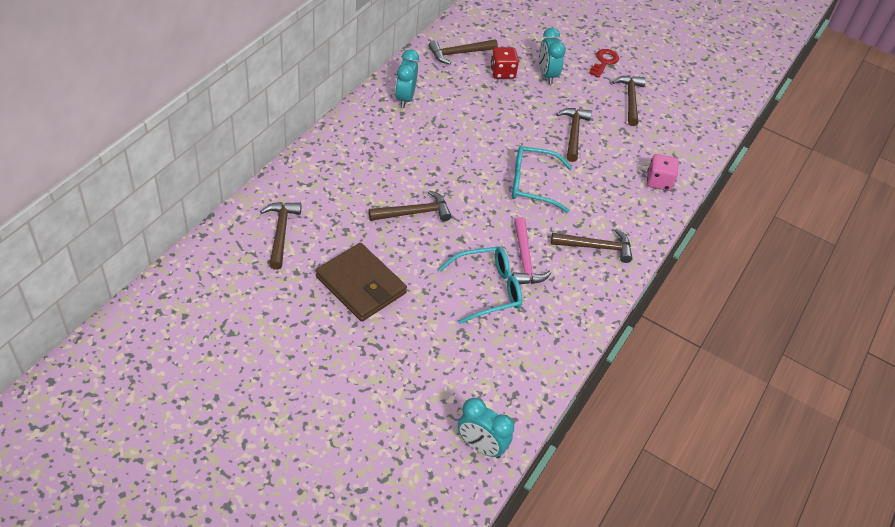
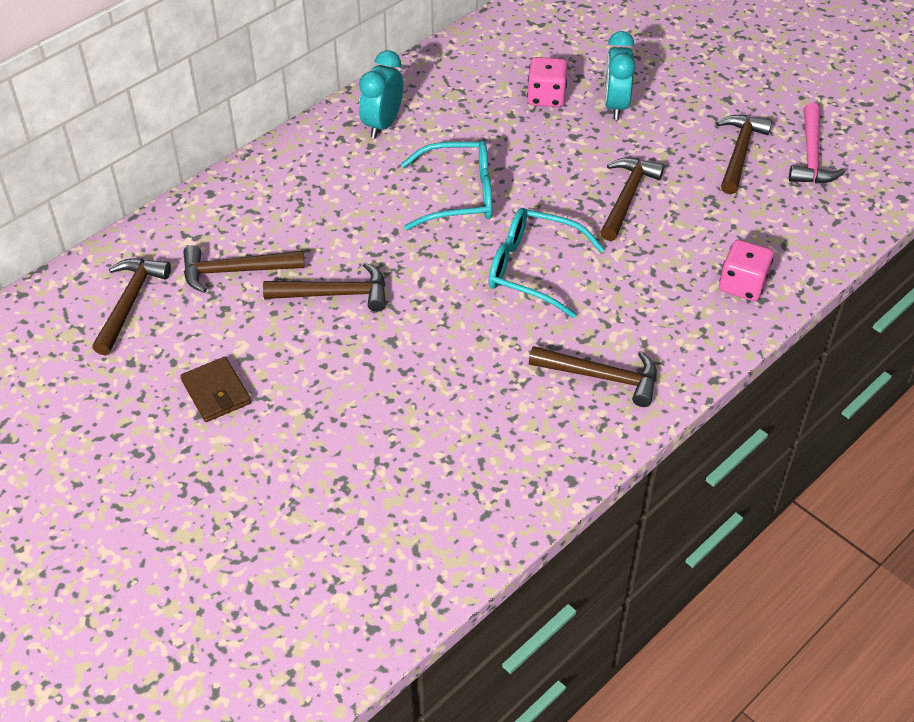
camera: 20 degrees right, 0 degrees up
(361, 285) = (216, 392): brown wallet -> brown wallet, size x0.56
(459, 53) = (489, 64): brown hammer -> brown hammer (235, 271)
(480, 446) = (306, 662): turquoise clock -> none
(488, 289) = (405, 422): turquoise glasses -> turquoise glasses (459, 195)
(502, 72) = (546, 97): red dice -> pink dice
(525, 260) = (479, 383): pink hammer -> pink hammer (811, 156)
(604, 62) = (716, 92): red key -> none

